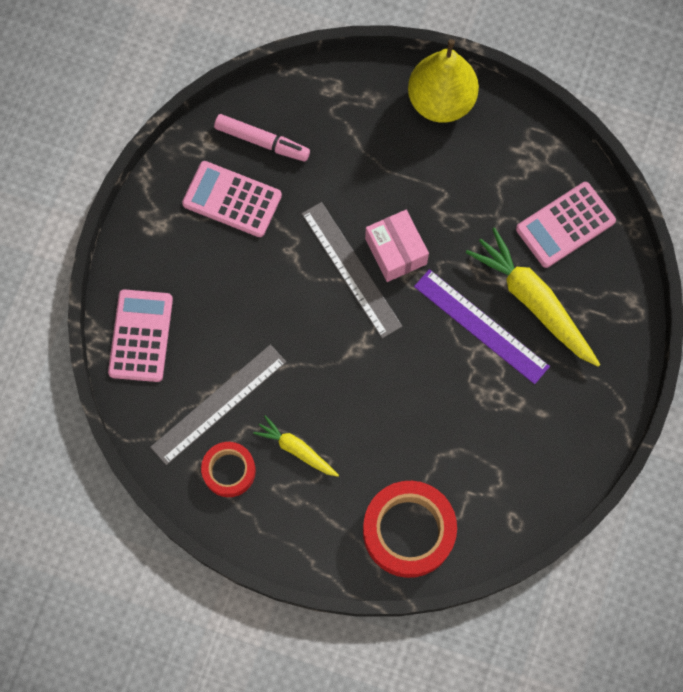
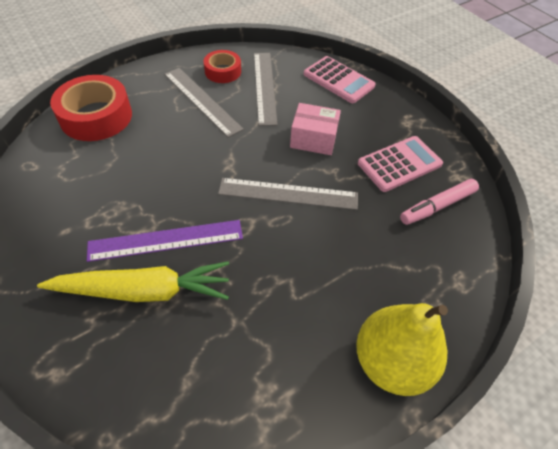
camera: 125 degrees right, 20 degrees down
(296, 449) = (202, 101): yellow carrot -> grey ruler
(396, 251) = (277, 228): pink box -> pink box (313, 139)
(565, 225) = (178, 375): pink calculator -> none

